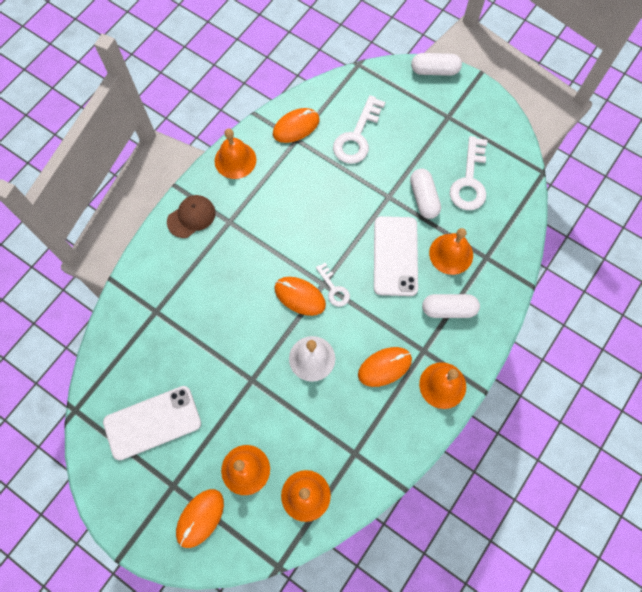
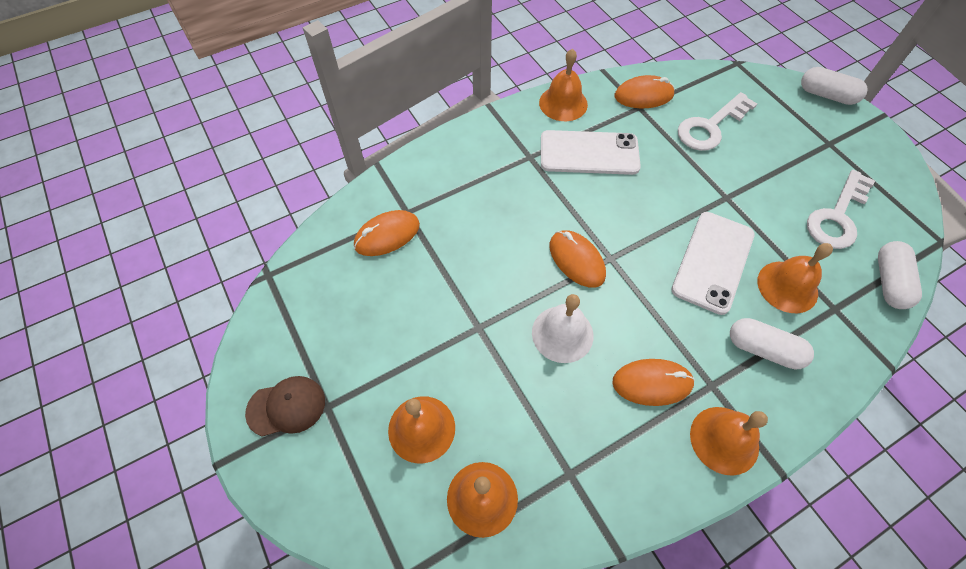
camera: 25 degrees right, 10 degrees down
(152, 422) = (342, 324): white phone -> white phone (589, 153)
(191, 217) = (491, 138): brown cap -> brown cap (286, 407)
(200, 518) = (338, 462): orange mouse -> orange mouse (387, 235)
(334, 289) = (621, 268): white key -> none
(423, 198) = (771, 214): white capsule -> white capsule (889, 282)

